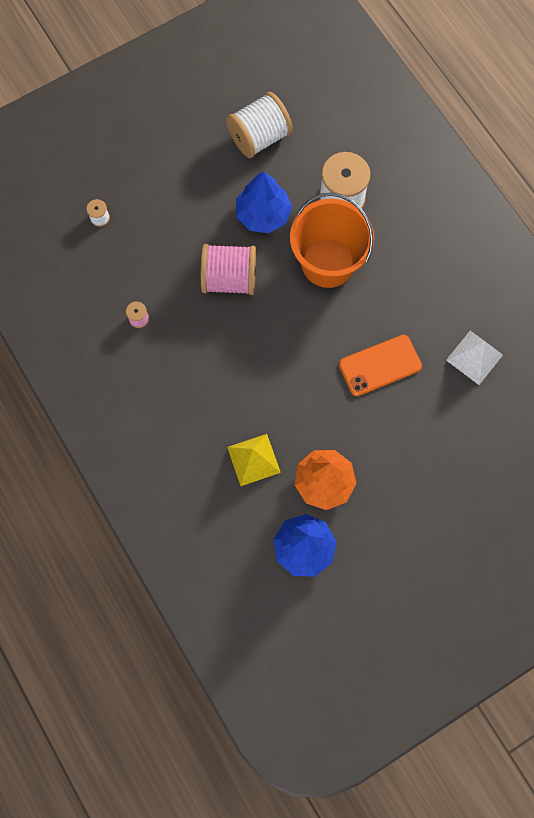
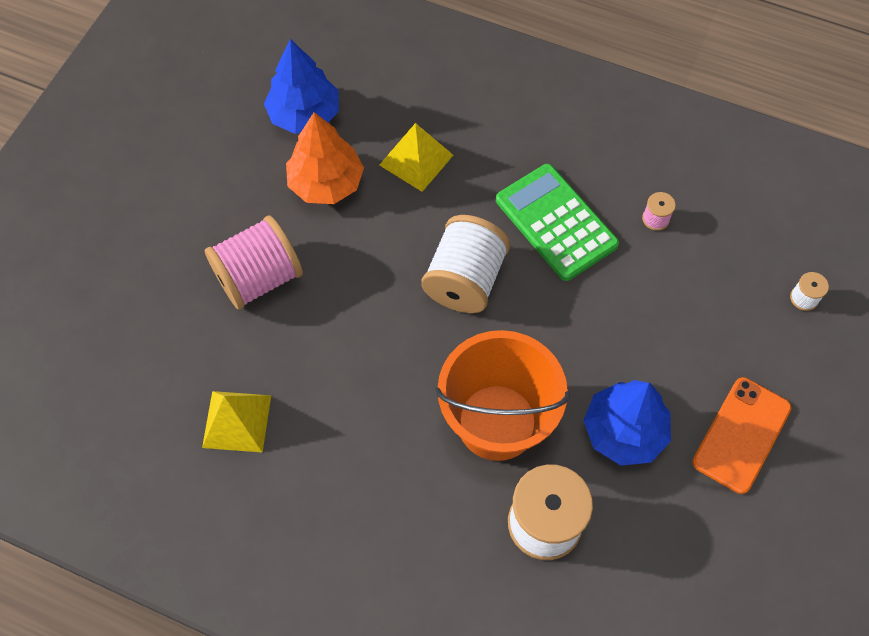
camera: 145 degrees right, 10 degrees down
(200, 356) = (556, 222): none -> green calculator
(229, 279) = (596, 325): pink spool -> pink spool (259, 278)
(259, 137) = (718, 536): white spool -> white spool (465, 280)
(380, 365) = (346, 339): orange phone -> orange phone (741, 435)
(474, 357) = (237, 421): white pyramid -> yellow pyramid

